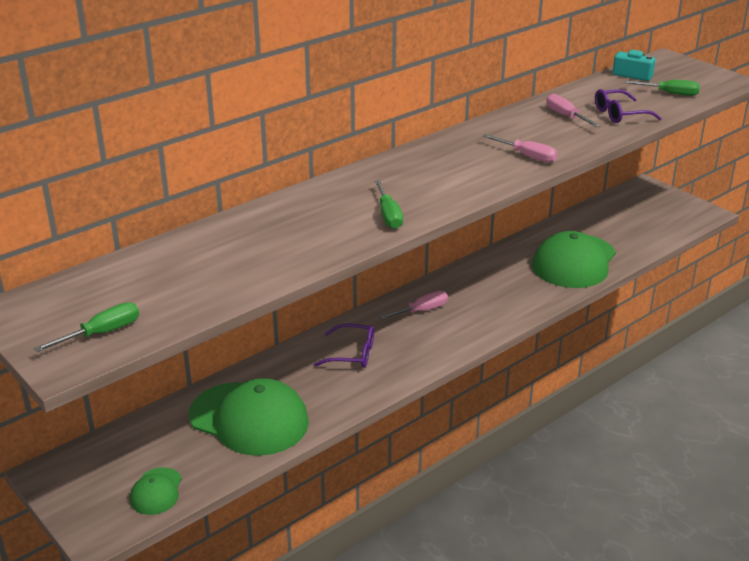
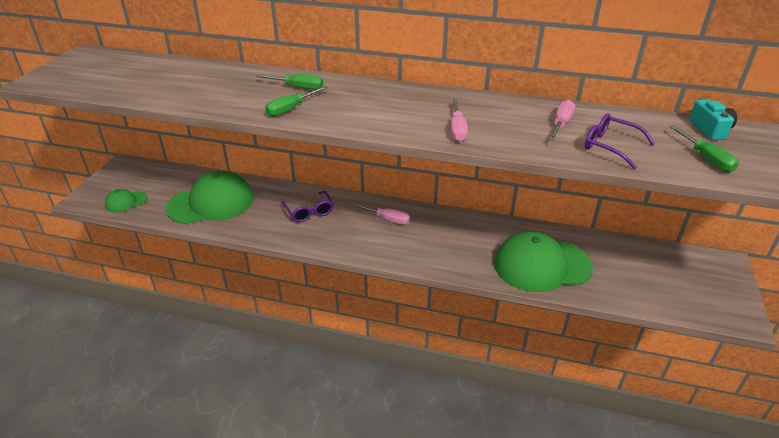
camera: 55 degrees right, 5 degrees up
(101, 333) = (71, 79): green screwdriver -> green screwdriver (298, 87)
(249, 419) = (211, 203): green cap -> green cap turned 105 degrees counterclockwise

